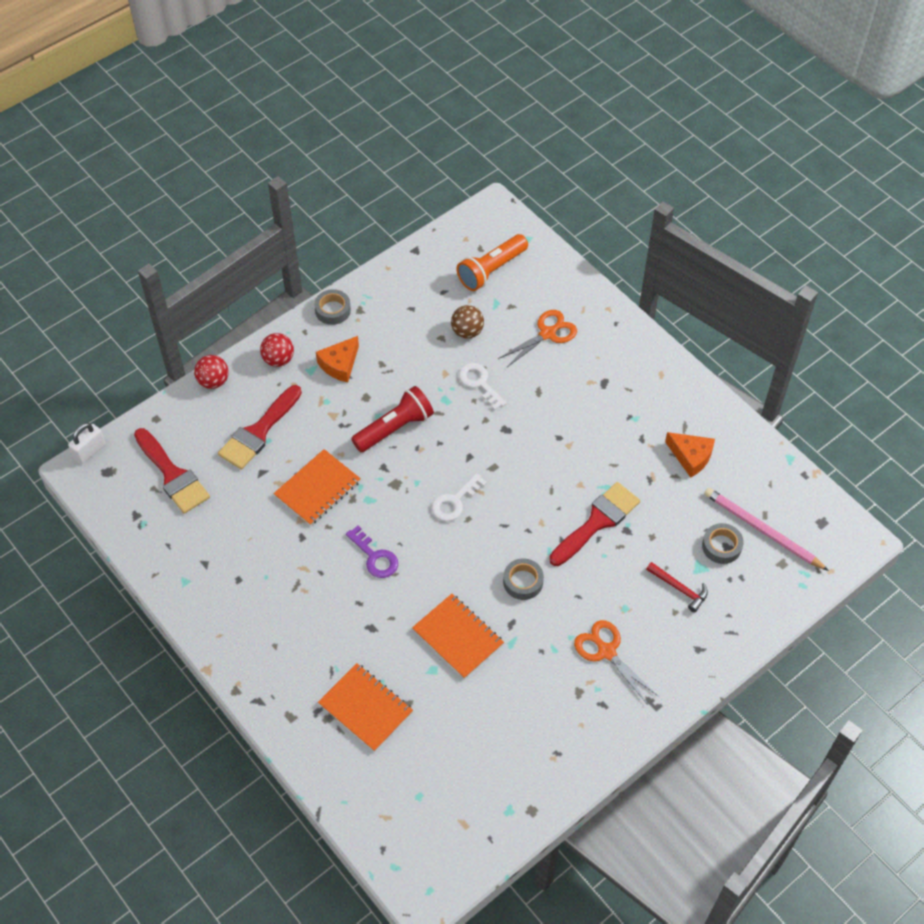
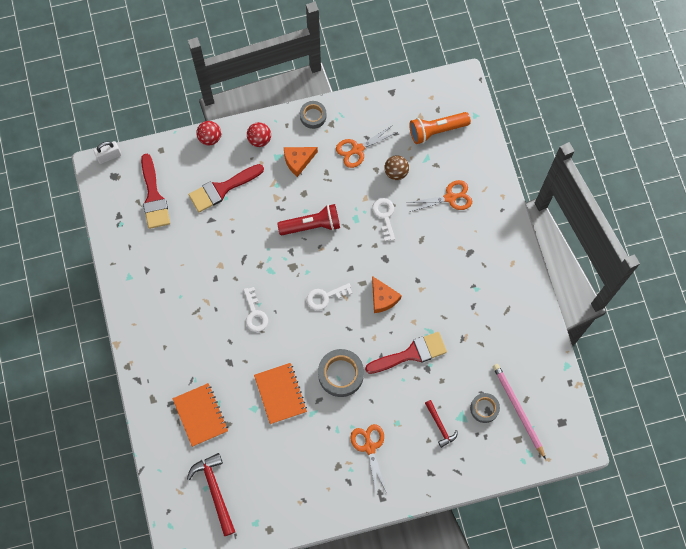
camera: 25 degrees right, 15 degrees up
(317, 489) = (241, 248): orange notebook -> none
(375, 557) = (255, 314): purple key -> white key
(407, 325) = (357, 149): none -> orange scissors
(433, 794) = (215, 490): none -> red hammer
(523, 582) = (341, 374): grey tape -> grey tape, size x1.61
(691, 457) = (499, 334): orange cheese -> orange cheese (383, 298)

